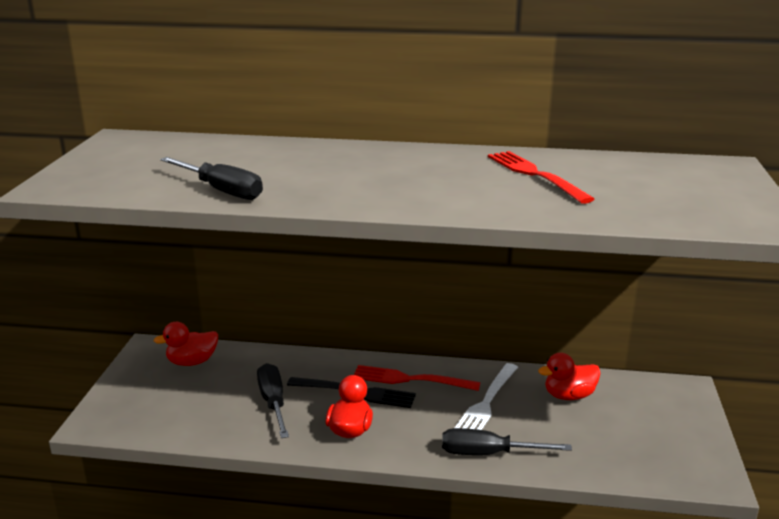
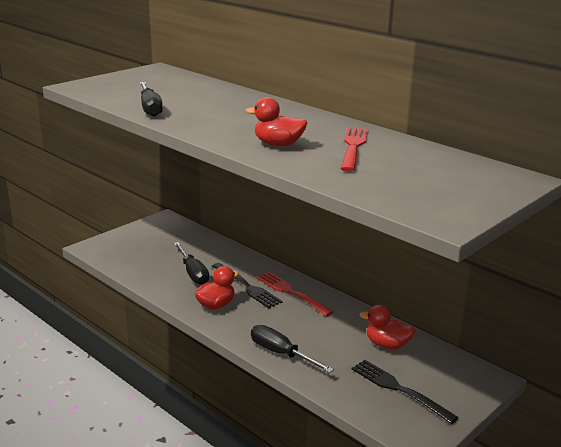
camera: 35 degrees right, 0 degrees up
(192, 362) = (177, 235): red duck -> red duck (278, 144)
(273, 402) = (193, 273): black screwdriver -> black screwdriver turned 135 degrees clockwise
(486, 403) = (322, 325): white fork -> none
(636, 437) = (399, 389): none -> black fork

